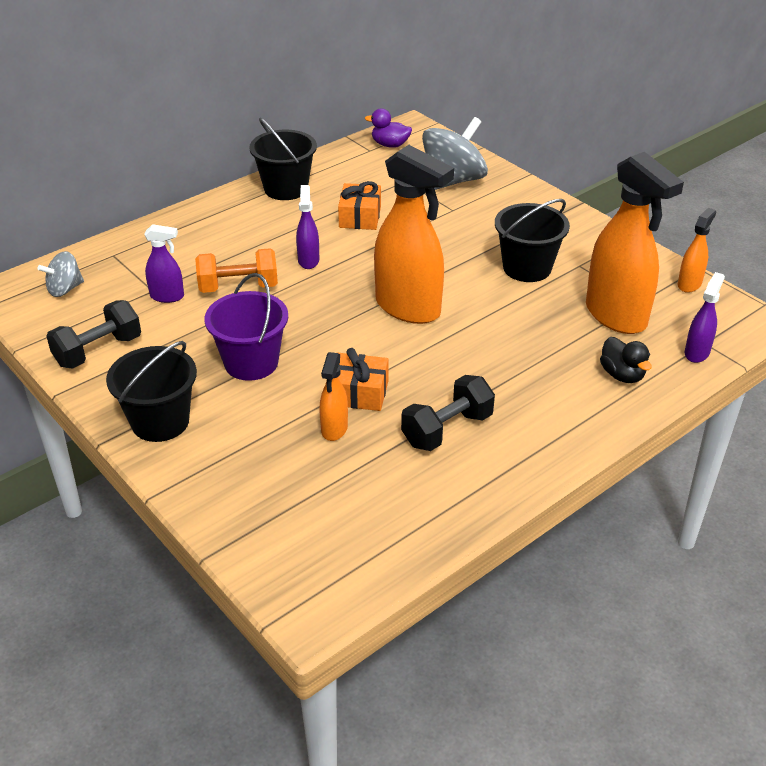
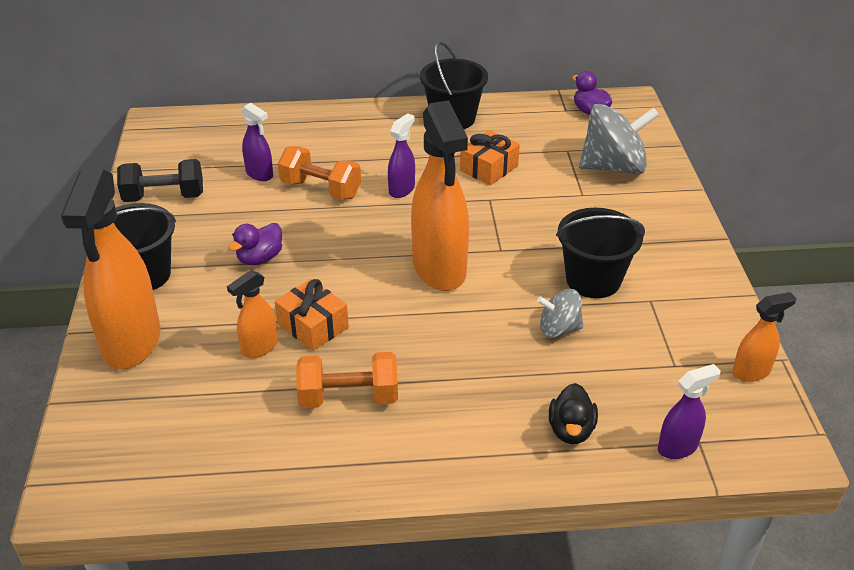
camera: 35 degrees right, 0 degrees up
(65, 289) = (196, 137): grey spinning top -> grey spinning top (559, 329)
(251, 363) = (260, 258): purple bucket -> purple duck
(447, 430) = (349, 397): black dumbbell -> orange dumbbell
(616, 316) = (632, 368): orange spray bottle -> orange spray bottle (132, 343)

